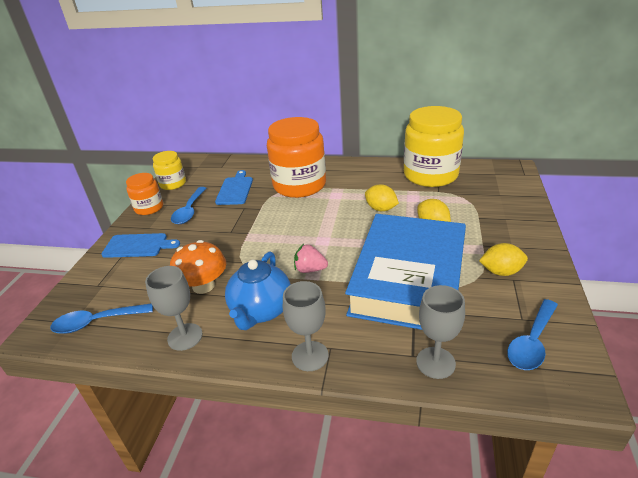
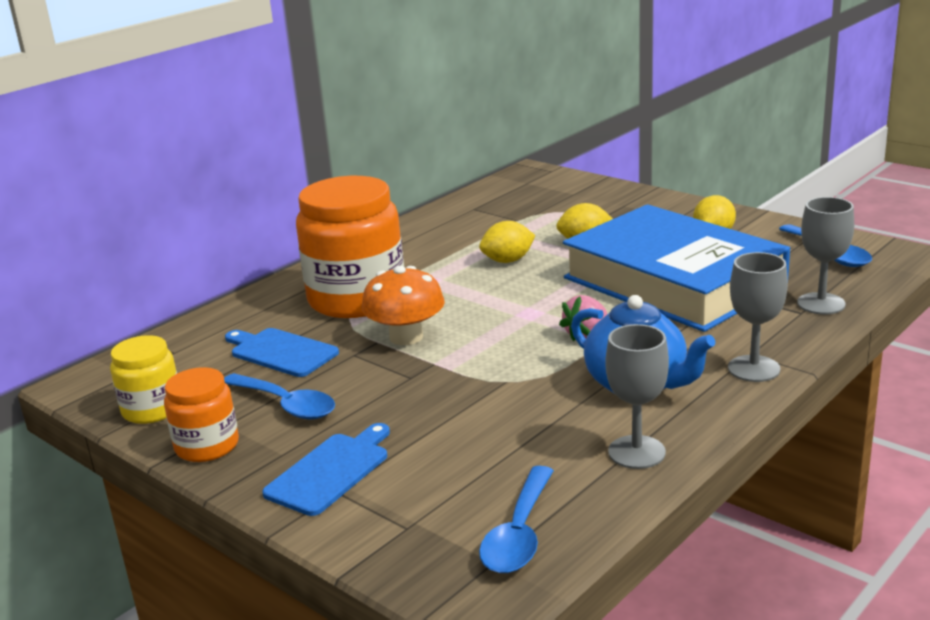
camera: 60 degrees left, 10 degrees down
(203, 286) = (530, 421): orange mushroom -> orange mushroom (406, 337)
(430, 175) = (473, 213): yellow jar -> none

